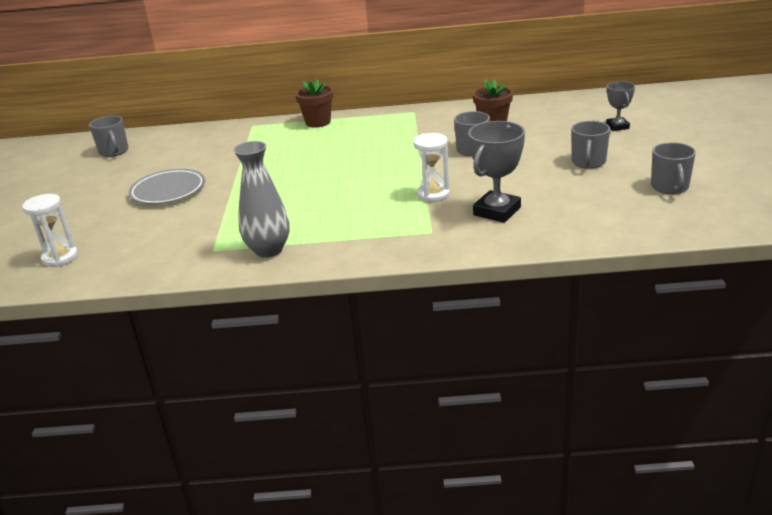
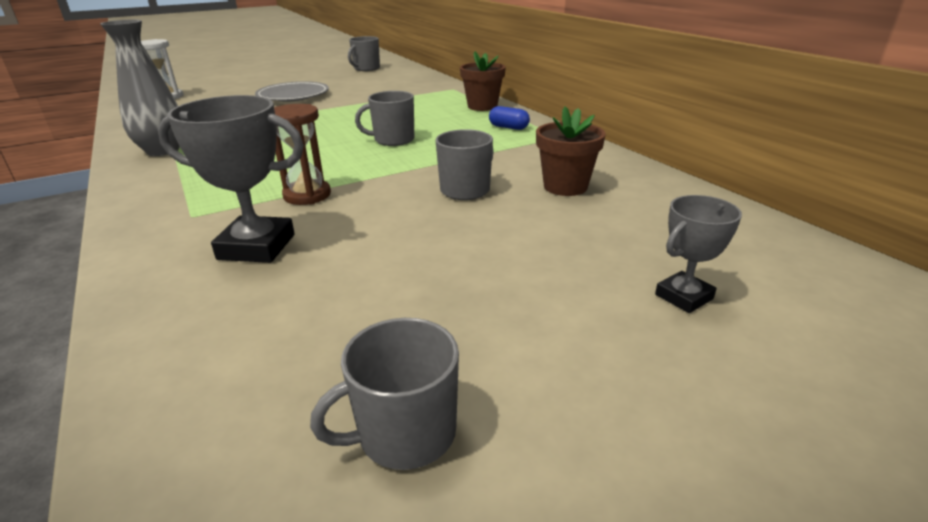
camera: 60 degrees right, 0 degrees up
(377, 122) = (508, 127): none -> blue capsule
(433, 194) = (307, 195): white hourglass -> brown hourglass
(588, 162) = (481, 294): grey mug -> grey mug (393, 140)

